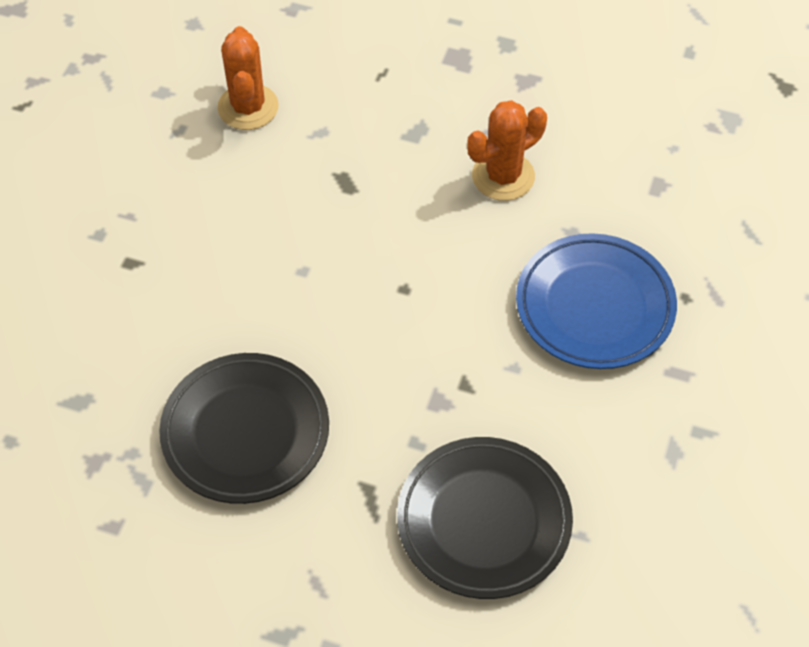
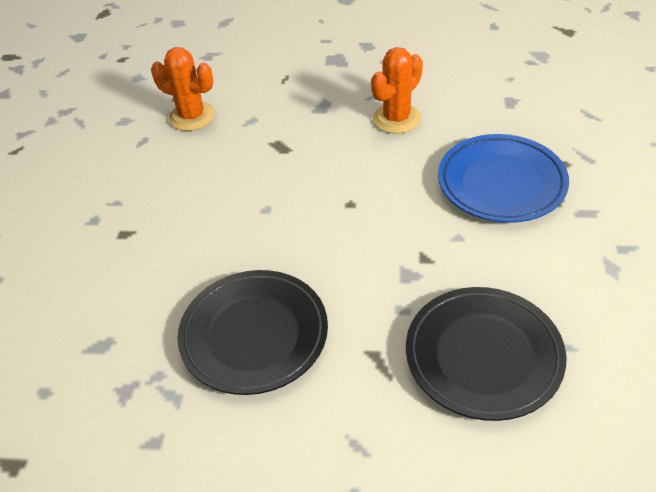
camera: 10 degrees left, 10 degrees down
(248, 107) = (192, 116): orange cactus -> orange cactus turned 45 degrees counterclockwise

